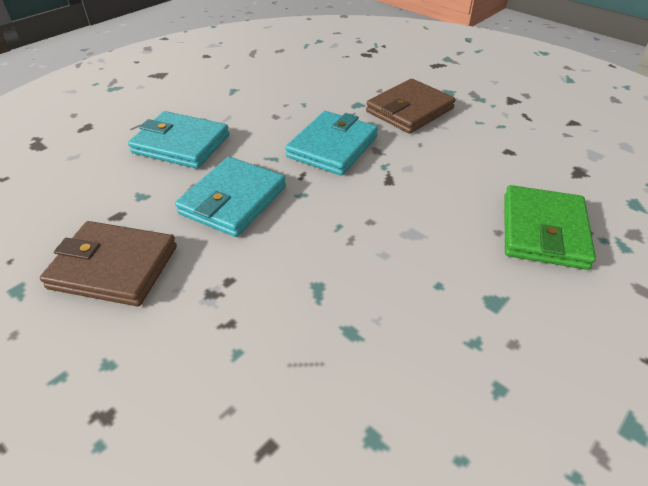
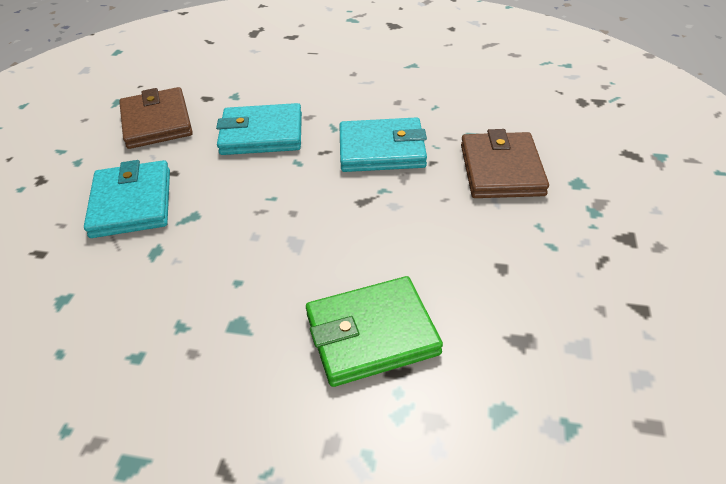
camera: 60 degrees right, 0 degrees up
(181, 144) = (309, 80): turquoise wallet -> turquoise wallet (132, 203)
(409, 110) = (501, 170): brown wallet -> brown wallet turned 75 degrees clockwise

